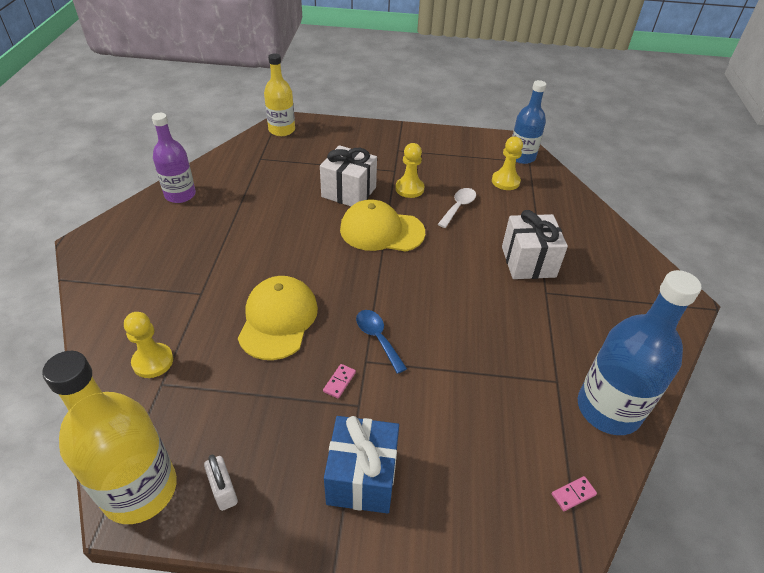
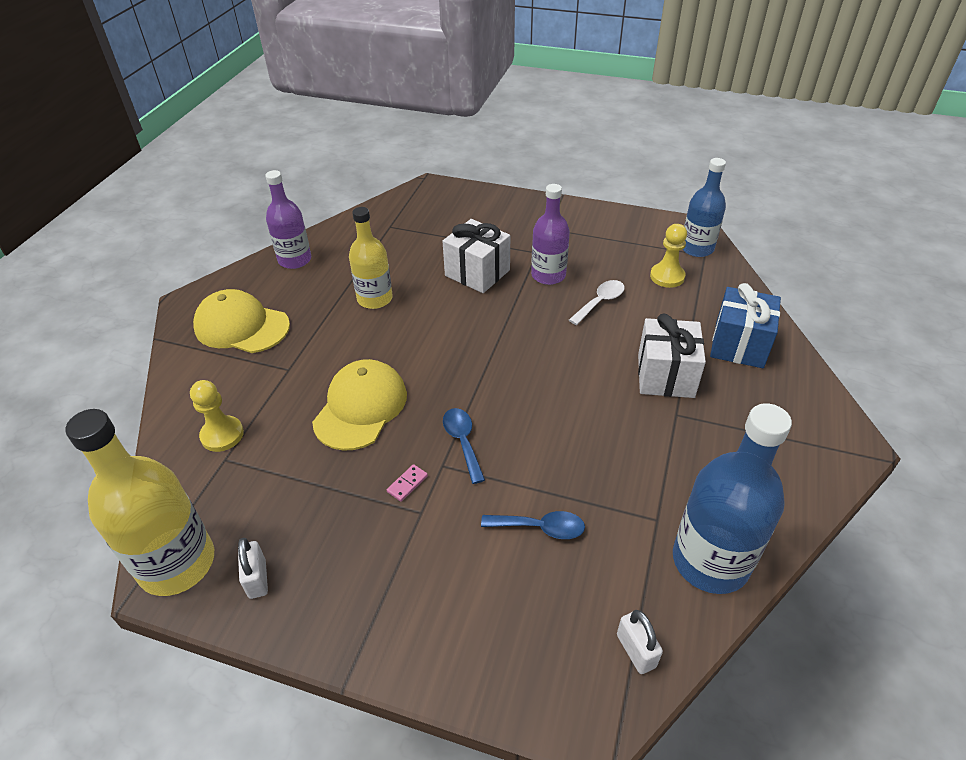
camera: 15 degrees right, 0 degrees up
(282, 130) = (422, 195): yellow bottle -> yellow bottle (375, 299)
(362, 477) = (402, 590): blue gift -> blue gift (739, 345)
(381, 231) = (502, 321): yellow cap -> yellow cap (241, 326)
(409, 189) = (548, 275): yellow pawn -> purple bottle
(465, 403) = (540, 528): none -> blue spoon
(573, 494) = (636, 650): pink domino -> white padlock

